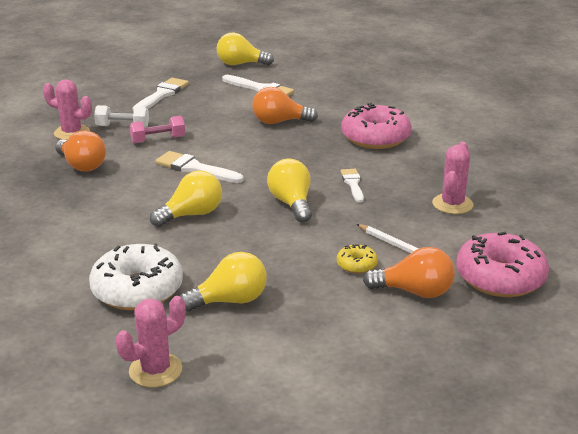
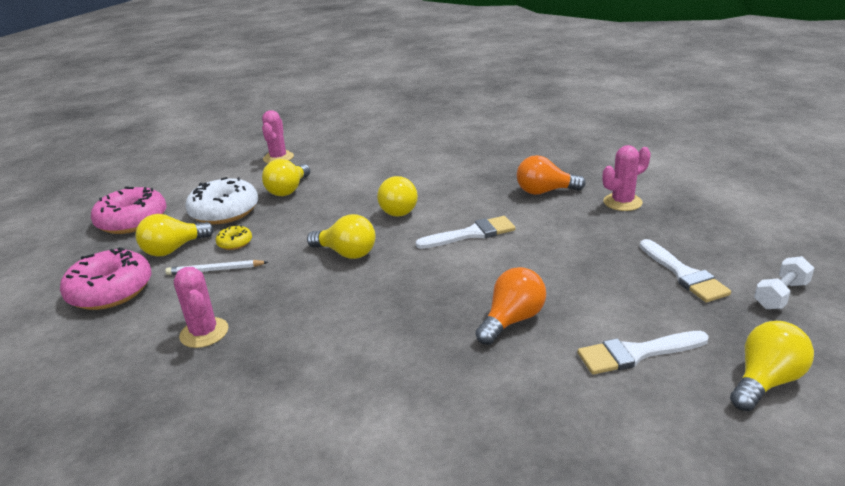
camera: 135 degrees right, 0 degrees up
(122, 126) = (610, 228): white dumbbell -> white dumbbell (781, 295)
(137, 290) = (348, 170): white donut -> white donut (224, 212)
(158, 139) = (556, 235): pink dumbbell -> none
(353, 184) = (324, 298): white brush -> none
(375, 138) = (382, 368): pink donut -> pink donut (132, 221)
(414, 292) = (174, 249): orange light bulb -> yellow light bulb

